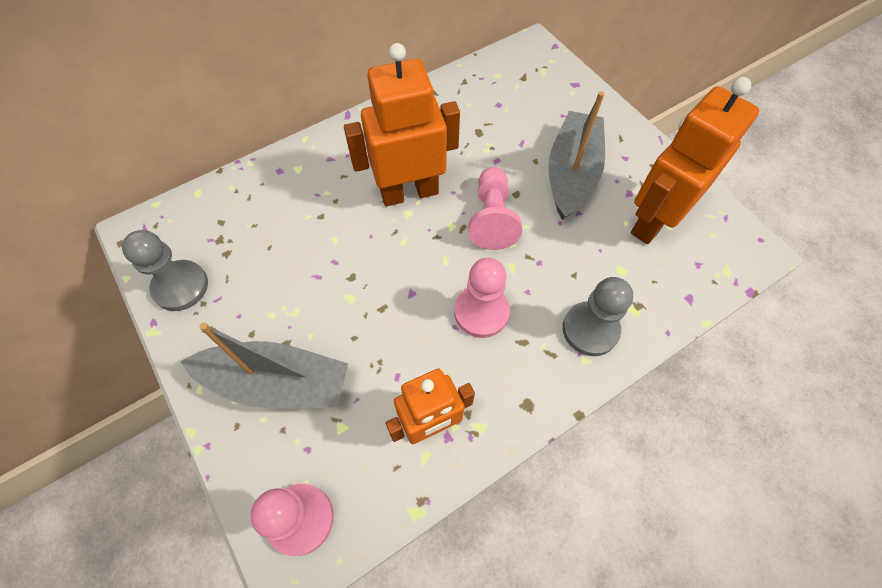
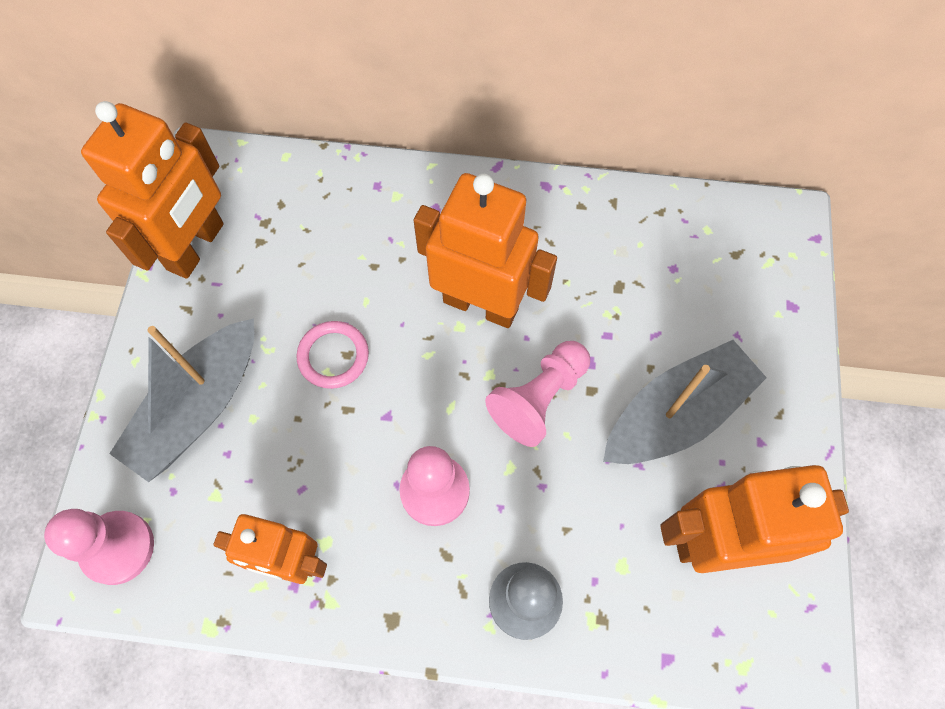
camera: 40 degrees right, 5 degrees up
(180, 287) = (196, 247): grey pawn -> orange robot
(277, 383) = (198, 408): grey boat -> grey boat turned 75 degrees clockwise
(343, 284) = (333, 356): none -> pink ring

